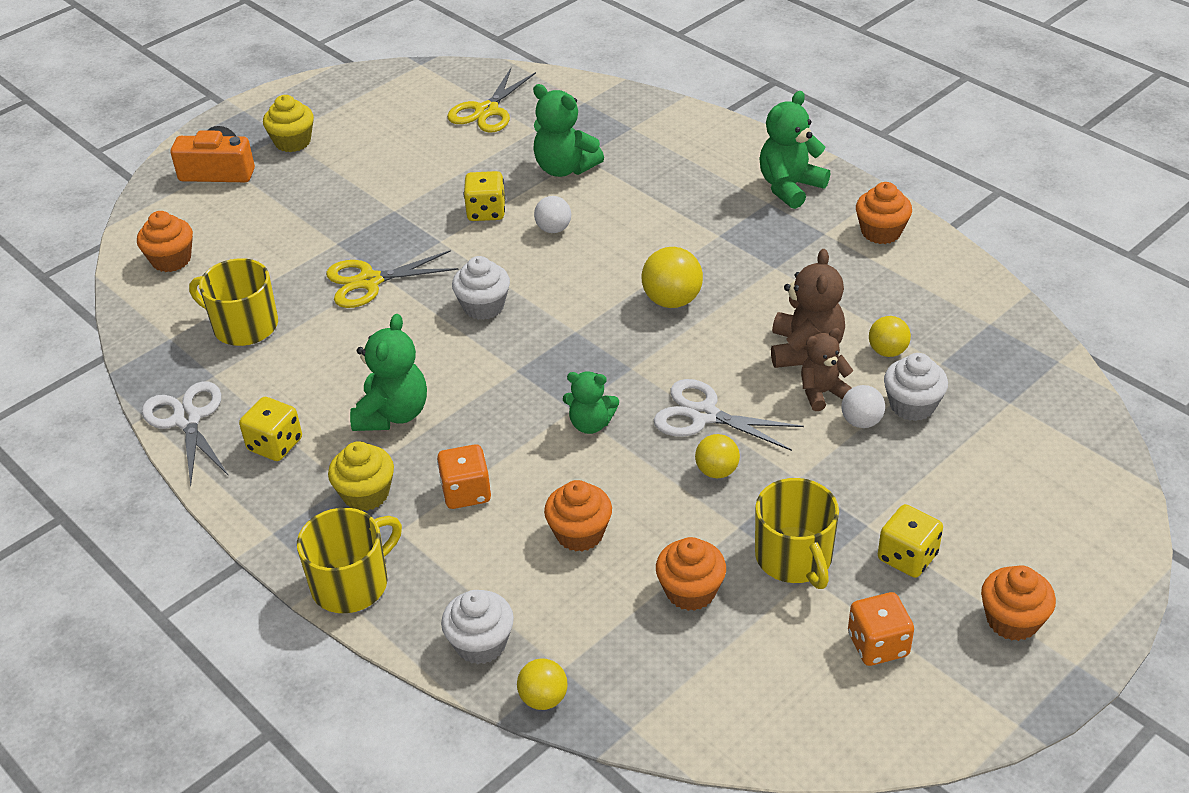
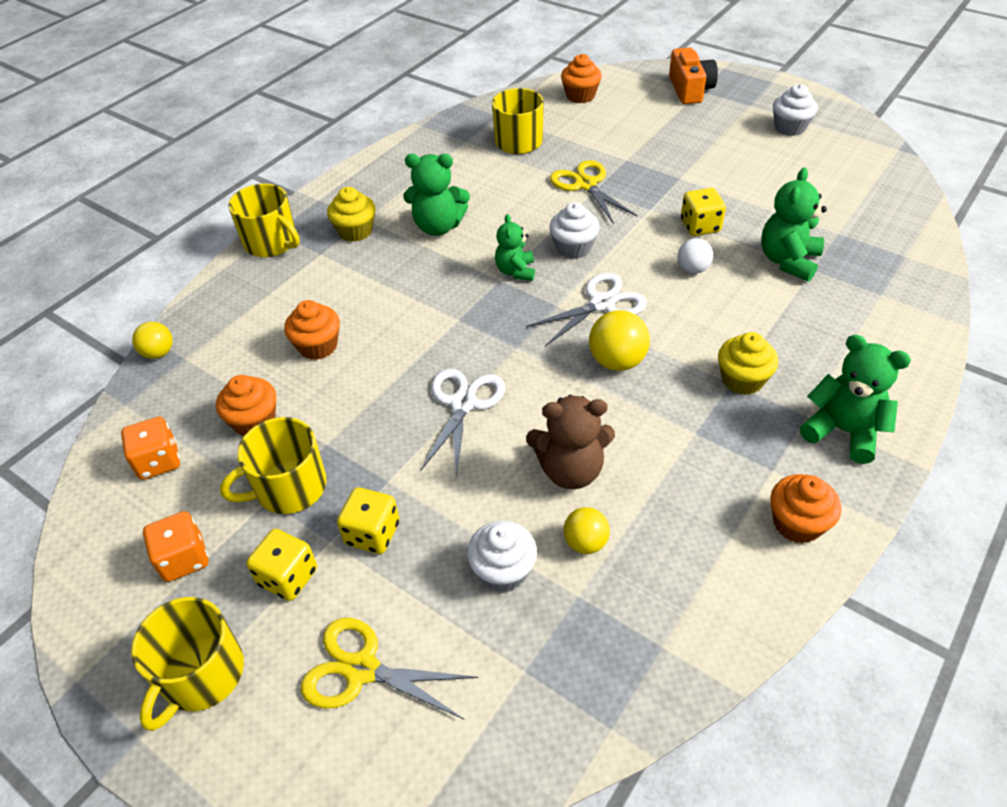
camera: 80 degrees right, 5 degrees up
(187, 419) = (420, 141): white scissors -> white scissors (602, 304)
(275, 445) = (400, 181): yellow dice -> yellow dice (372, 533)
(293, 142) = (744, 112): yellow cupcake -> yellow cupcake (742, 380)
(466, 492) = (359, 278): orange dice -> orange dice (158, 461)
(480, 644) = (212, 313): white cupcake -> white cupcake (790, 127)
(487, 111) = (850, 199): yellow scissors -> yellow scissors (362, 669)
(590, 424) = (442, 333): green teddy bear -> green teddy bear (515, 271)
(717, 471) = (393, 421): yellow ball -> none
(822, 393) = (508, 490): brown teddy bear -> none
(861, 421) = (472, 526): white ball -> none
(1012, 620) = (201, 675): orange cupcake -> yellow mug

